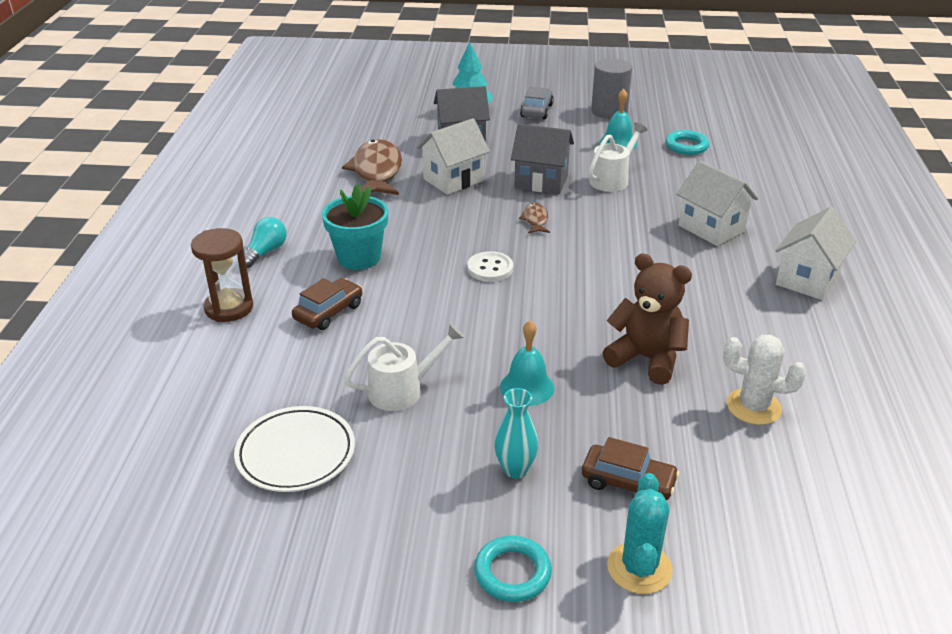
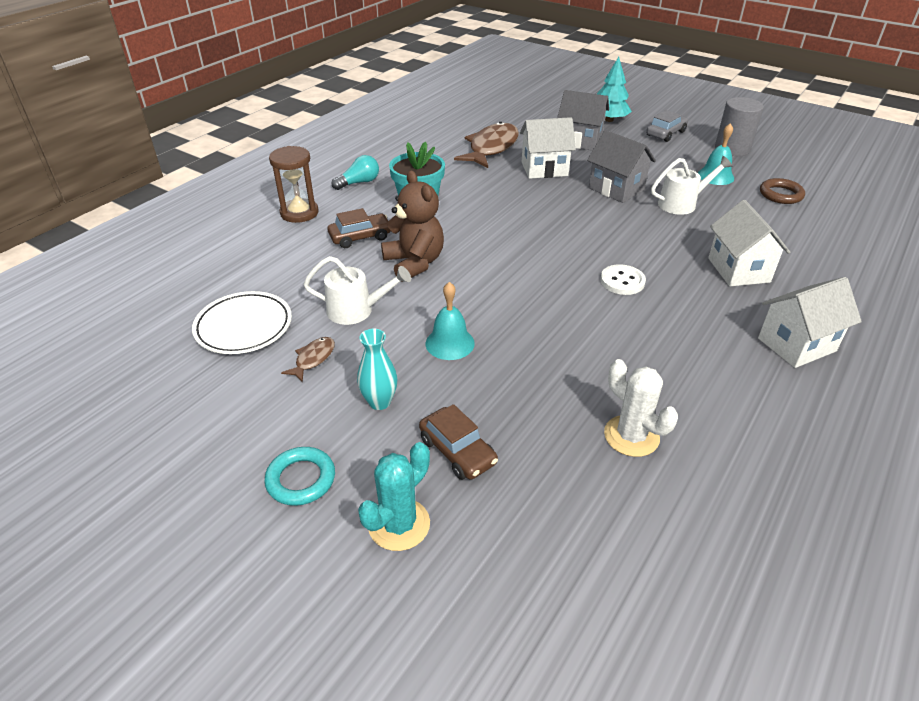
camera: 30 degrees right, 5 degrees up
(490, 268) = (509, 243): white button -> white button (622, 281)
(535, 220) = (582, 217): brown fish -> brown fish (313, 359)
(646, 359) = (571, 358): brown teddy bear -> brown teddy bear (414, 263)
(686, 146) = (780, 194): turquoise ring -> brown ring

